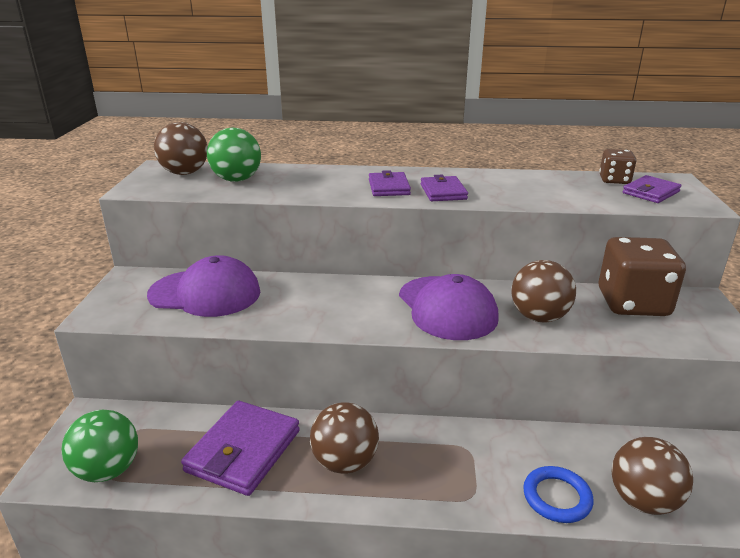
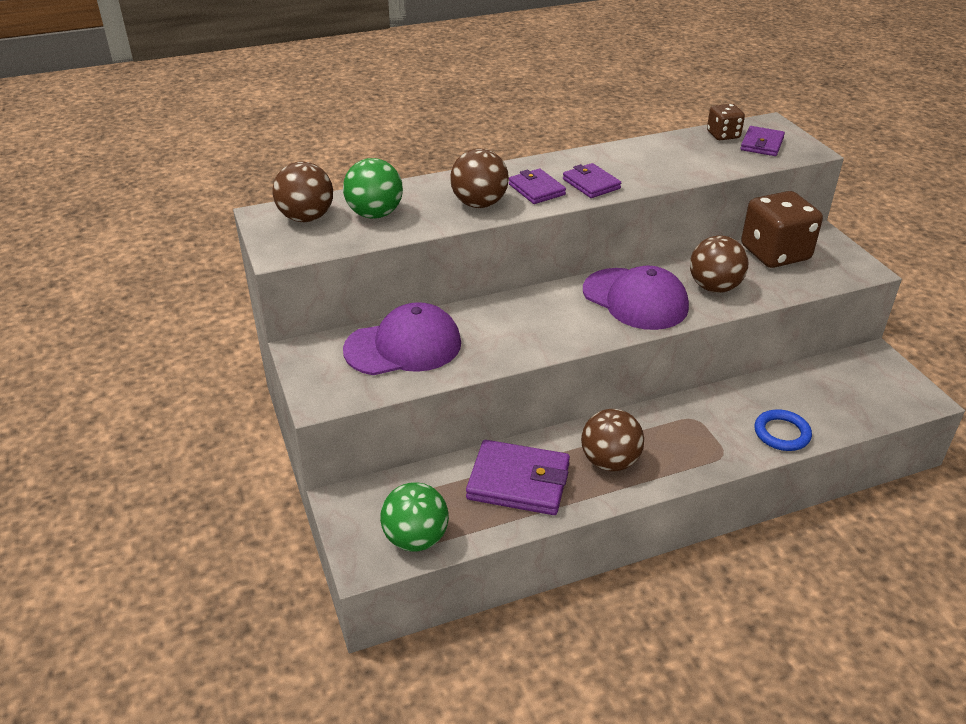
camera: 25 degrees left, 10 degrees up
(243, 451) = (518, 482): purple wallet -> purple wallet turned 75 degrees counterclockwise
(643, 500) = (838, 415): brown ball -> brown ball (479, 204)

